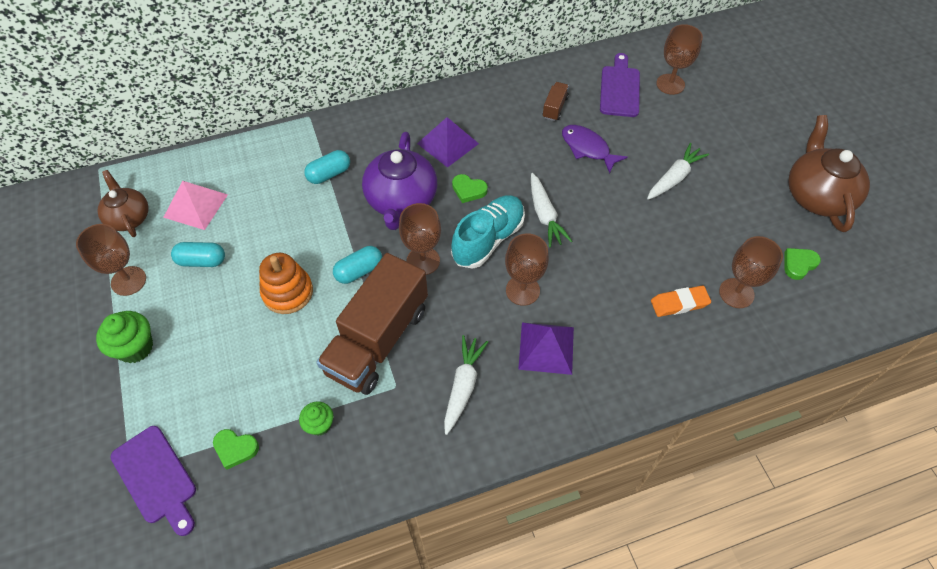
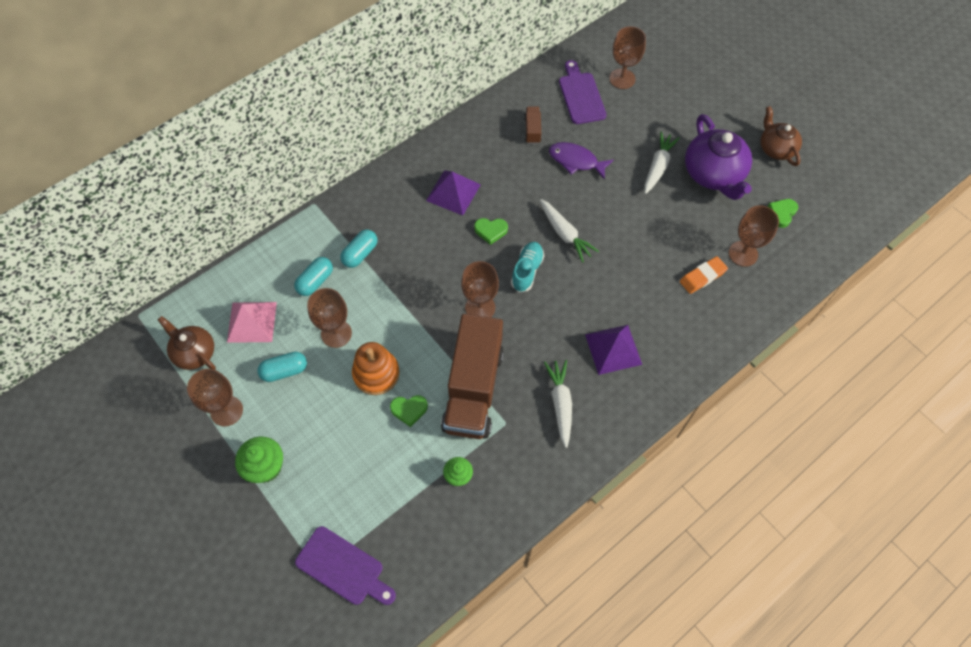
camera: 20 degrees left, 5 degrees up
(235, 449) = (398, 520): green heart -> green heart (409, 410)
(359, 271) = (429, 334): turquoise capsule -> turquoise capsule (315, 281)
(401, 200) = (436, 258): purple teapot -> purple teapot (713, 174)
(488, 239) = (527, 271): turquoise shoe -> turquoise shoe, size x0.66
(522, 290) = (574, 306): brown goblet -> brown goblet (336, 333)
(817, 196) = (776, 148): brown teapot -> brown teapot, size x0.62

